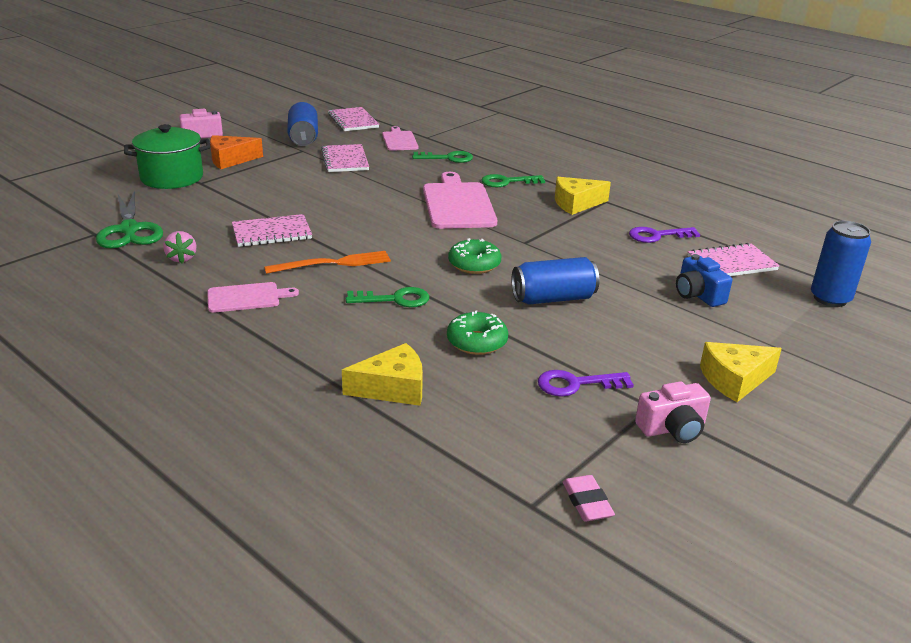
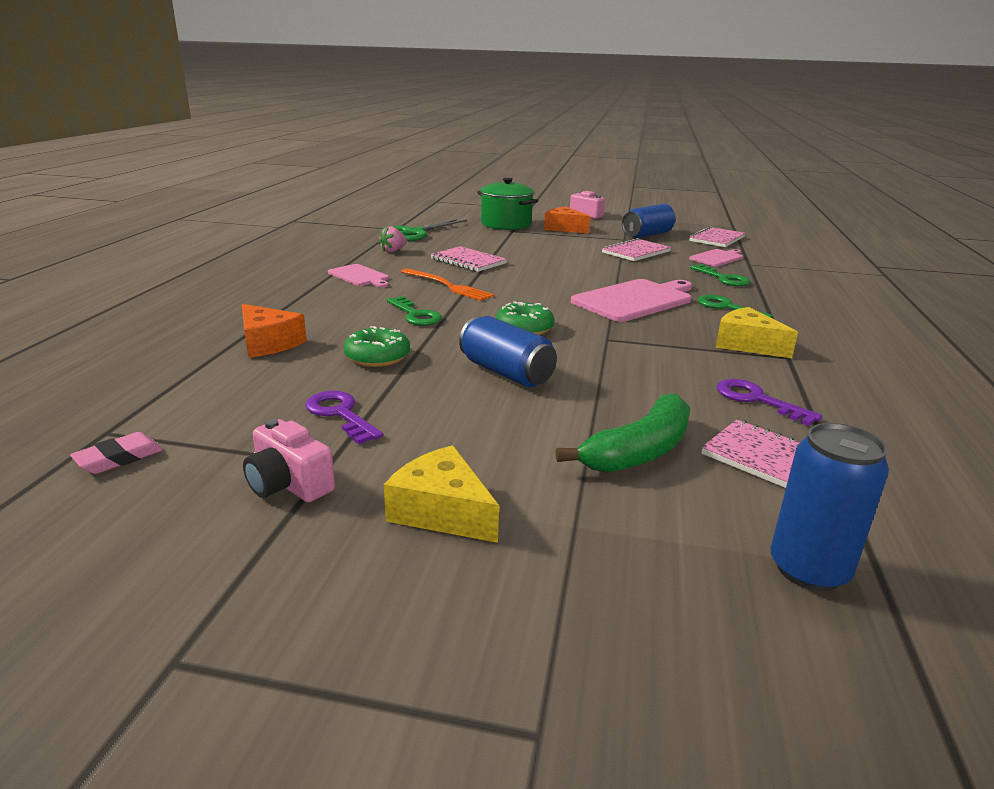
camera: 60 degrees right, 5 degrees down
(392, 388) = (268, 343): yellow cheese -> orange cheese
(698, 295) = (639, 451): blue camera -> green banana

